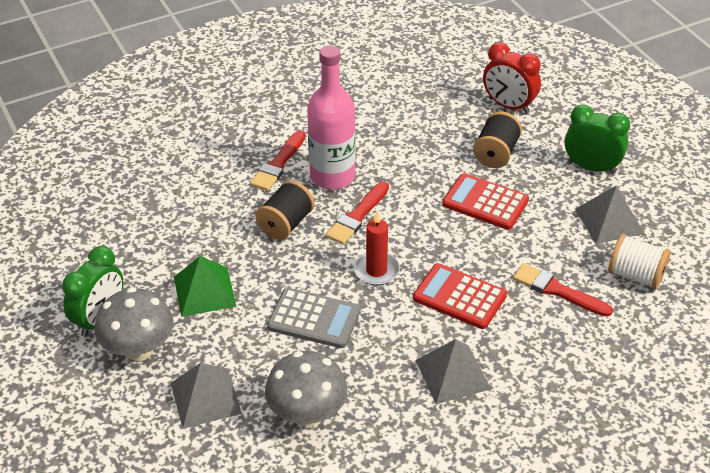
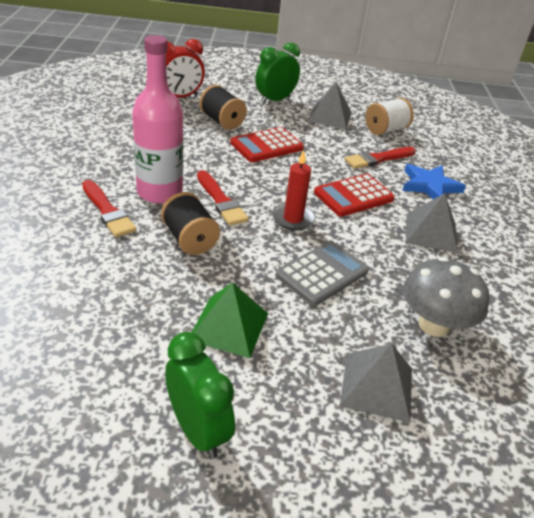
camera: 65 degrees left, 5 degrees down
(139, 349) = (272, 413): grey mushroom -> none
(546, 349) = (429, 186): none -> blue star

